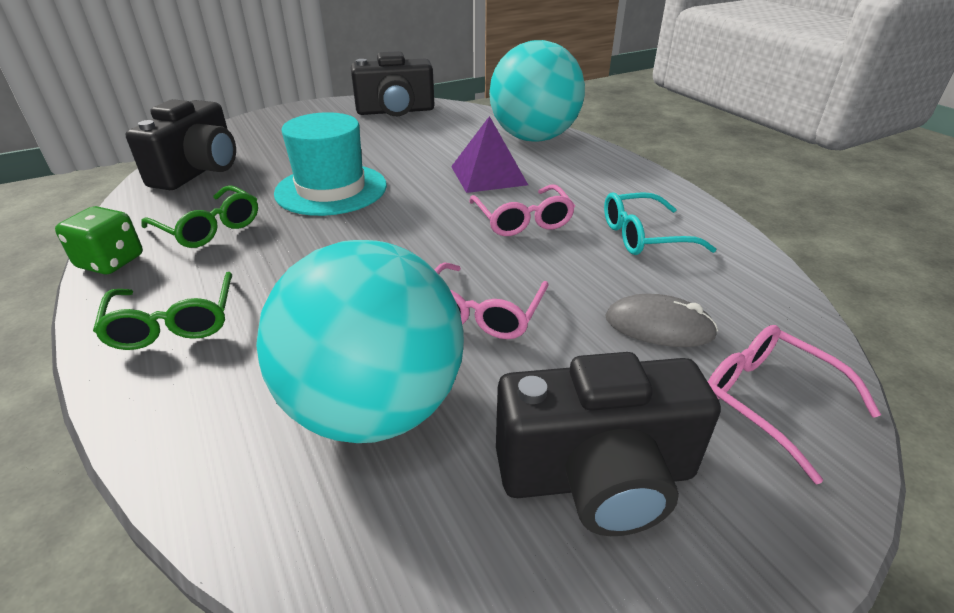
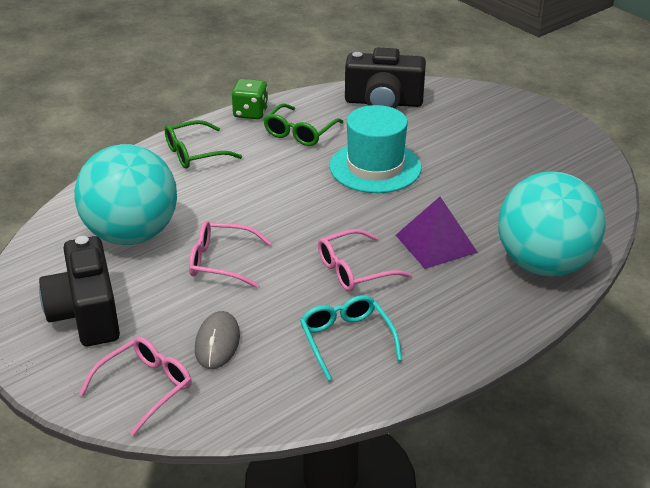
camera: 80 degrees right, 0 degrees up
(395, 111) = (570, 166): black camera -> none

